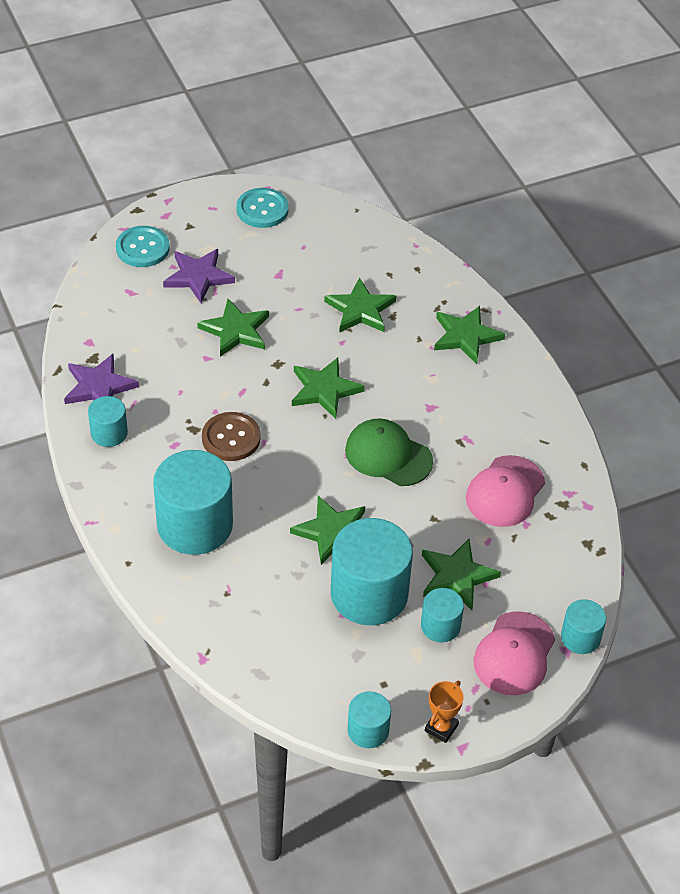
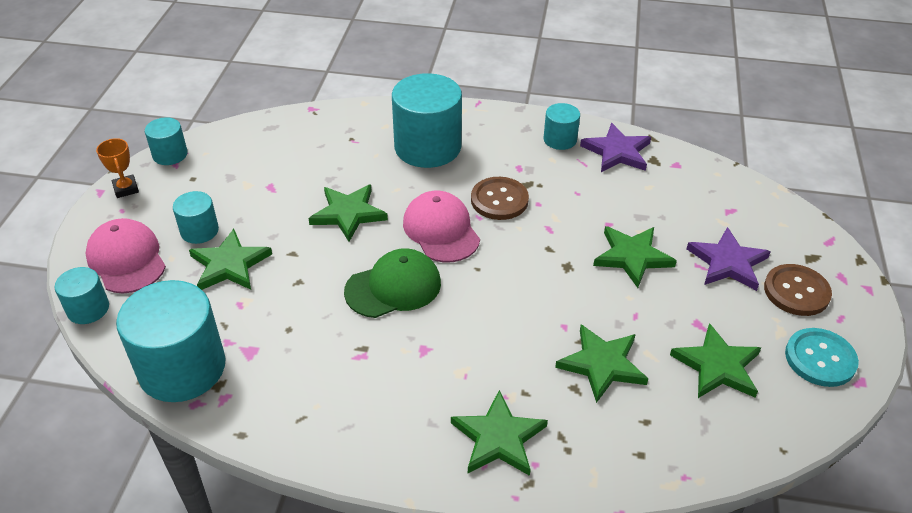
camera: 125 degrees right, 5 degrees down
(142, 248) = (793, 241): turquoise button -> none
(202, 234) = (796, 291): none -> brown button
(324, 390) = (509, 282): green star -> green star (717, 366)
(369, 594) = (271, 206): turquoise cylinder -> turquoise cylinder (182, 368)
(505, 492) = (275, 348): pink cap -> pink cap (441, 230)

